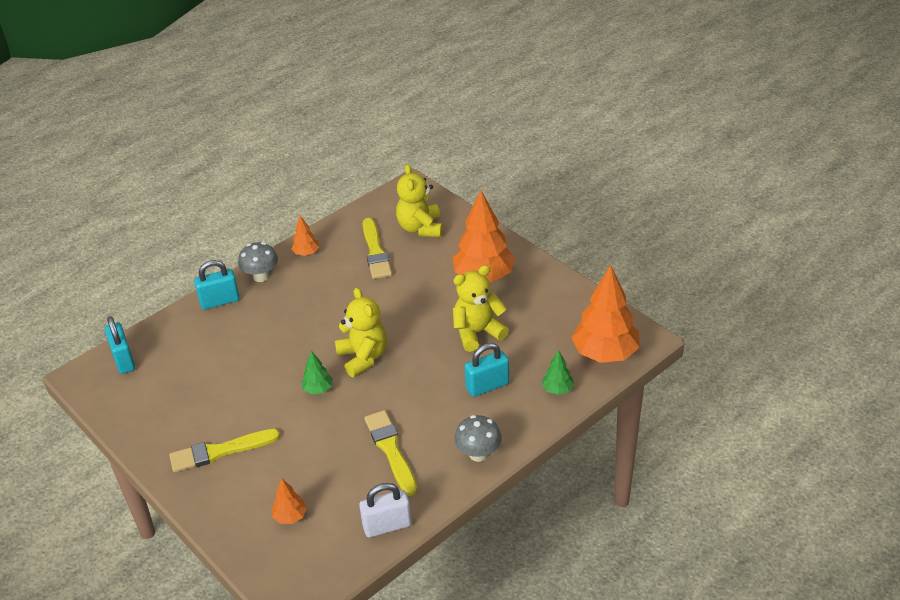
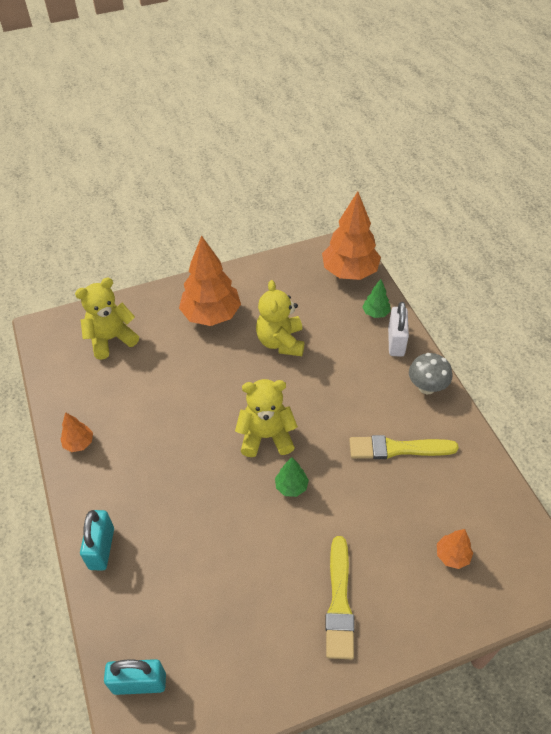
camera: 70 degrees left, 10 degrees up
(261, 276) = (87, 496): grey mushroom -> none
(375, 252) = (120, 384): yellow brush -> none
(387, 526) = (487, 477): white padlock -> white padlock (396, 342)
(420, 228) = (111, 339): yellow teddy bear -> yellow teddy bear turned 135 degrees clockwise
(487, 386) = (350, 356): turquoise padlock -> none

